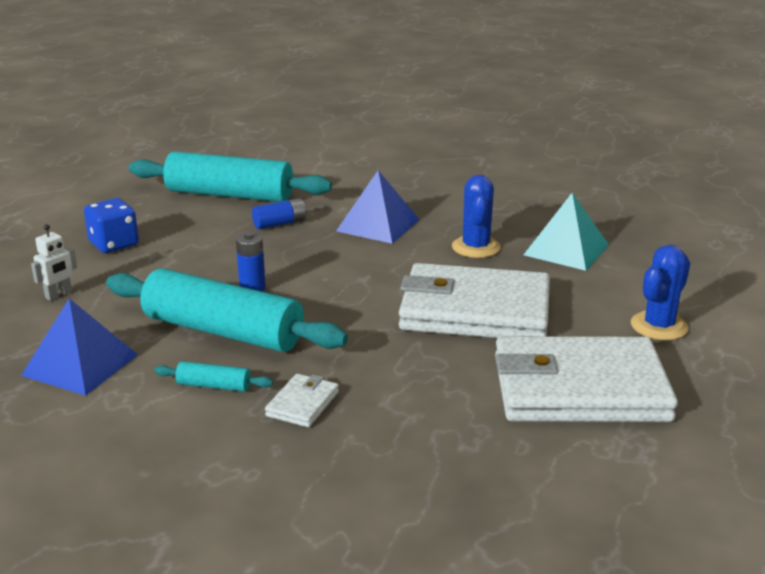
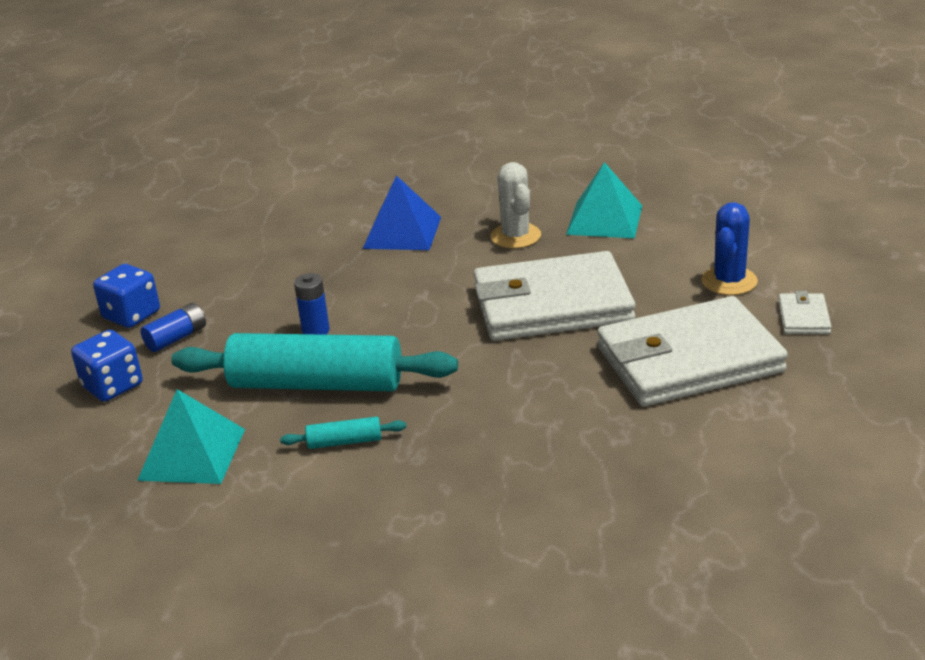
camera: 15 degrees left, 5 degrees up
(59, 295) = (112, 386): white robot -> blue dice
(80, 364) = (192, 454): blue pyramid -> turquoise pyramid
(229, 195) = (221, 230): turquoise rolling pin -> none
(280, 224) = (298, 253): blue battery -> blue battery (176, 338)
(302, 404) = (443, 438): white wallet -> white wallet (803, 317)
(476, 247) = (515, 236): blue cactus -> white cactus

